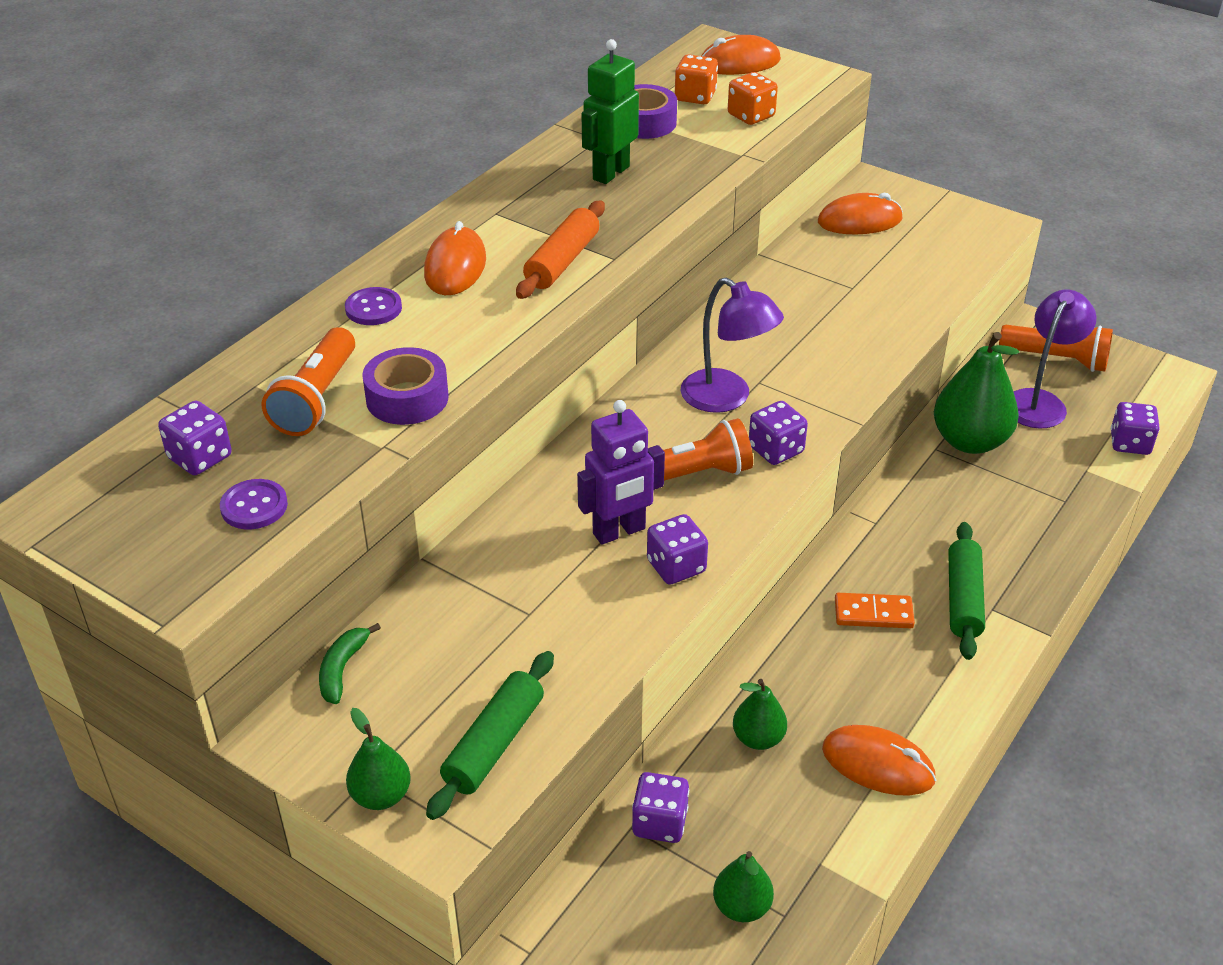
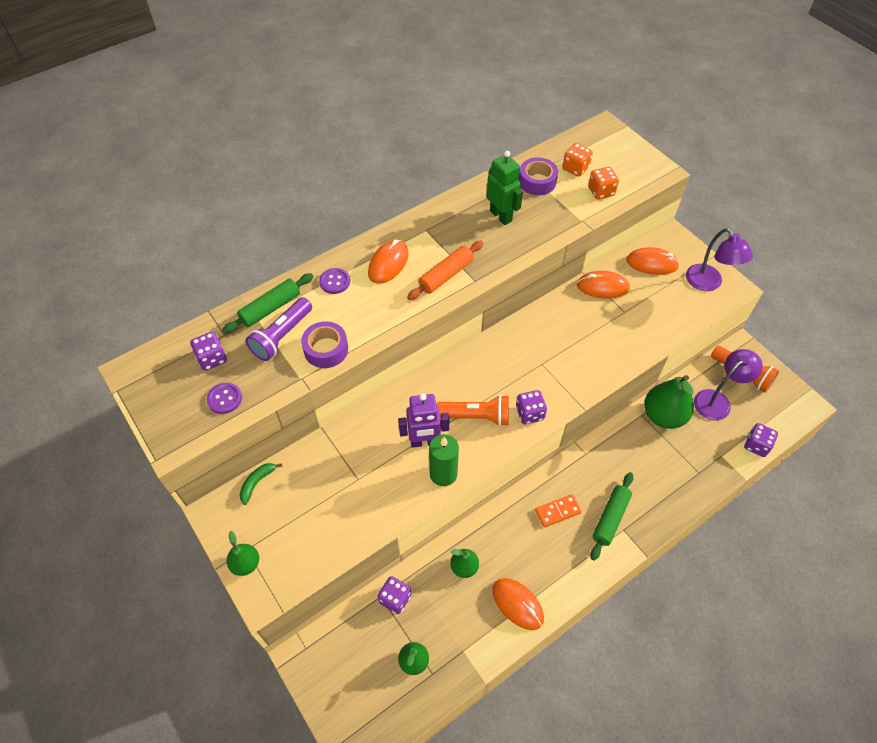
camera: 20 degrees right, 15 degrees up
(316, 399) = (282, 336): orange flashlight -> purple flashlight
(494, 744) = (309, 552): green rolling pin -> green rolling pin (270, 308)
(610, 173) = (501, 216): green robot -> green robot turned 90 degrees clockwise
(676, 566) = (443, 474): purple dice -> green candle
(726, 398) = (519, 370): purple lamp -> purple lamp (708, 283)
(739, 63) = (613, 147): orange mouse -> orange mouse (602, 287)
(873, 613) = (557, 511): orange domino -> orange domino turned 45 degrees counterclockwise

